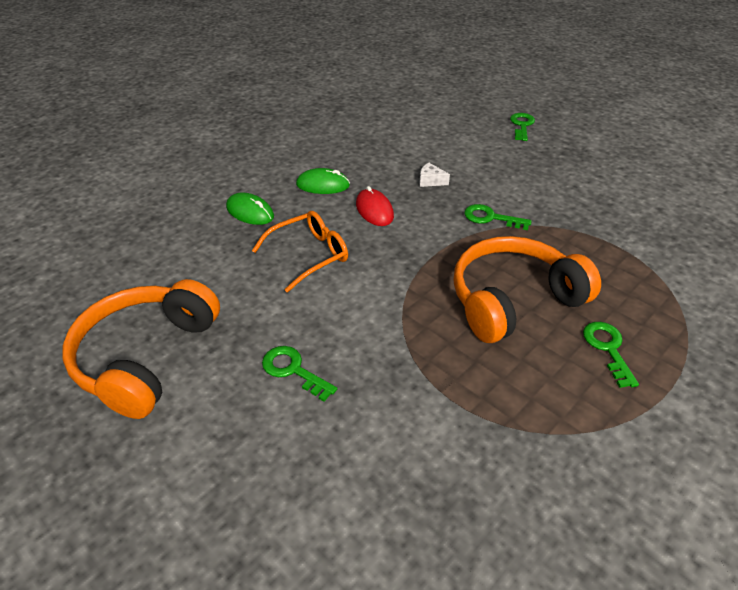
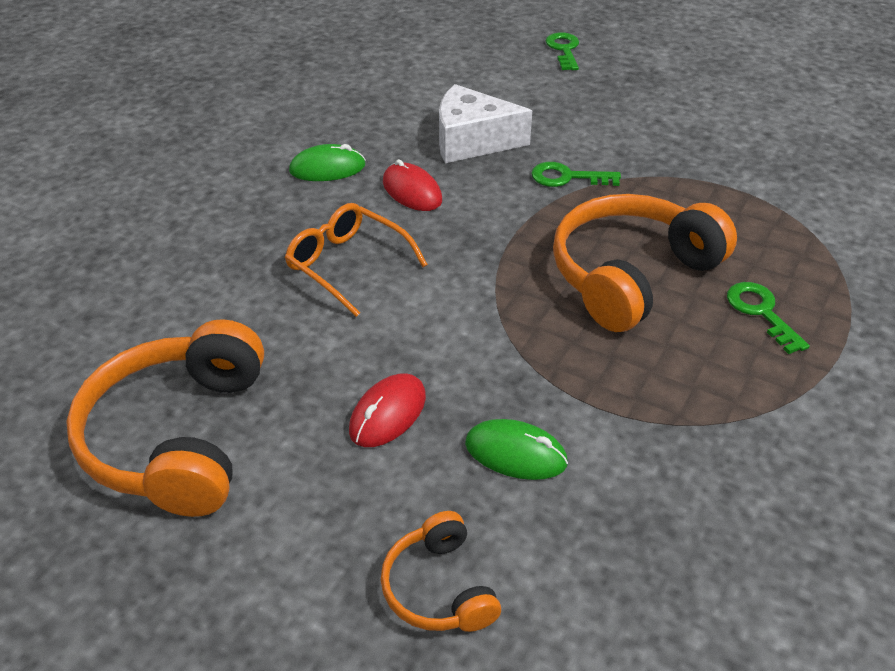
camera: 15 degrees left, 0 degrees up
(250, 212) = (240, 221): green mouse -> green mouse (515, 453)
(276, 516) = (438, 588): none -> orange headphones
(293, 370) = (388, 413): green key -> red mouse
(309, 255) = (347, 265): orange glasses -> orange glasses turned 90 degrees counterclockwise
(430, 181) = (472, 141): white cheese -> white cheese, size x2.26

